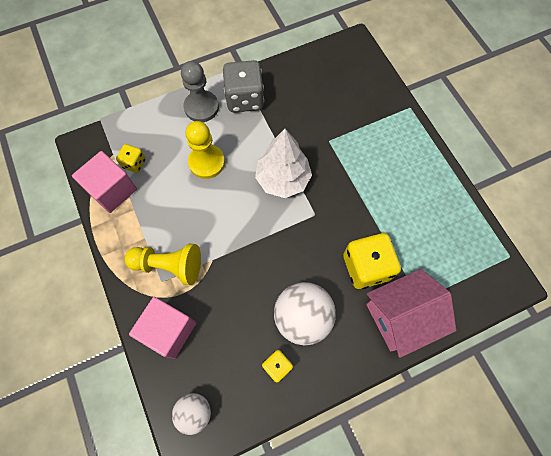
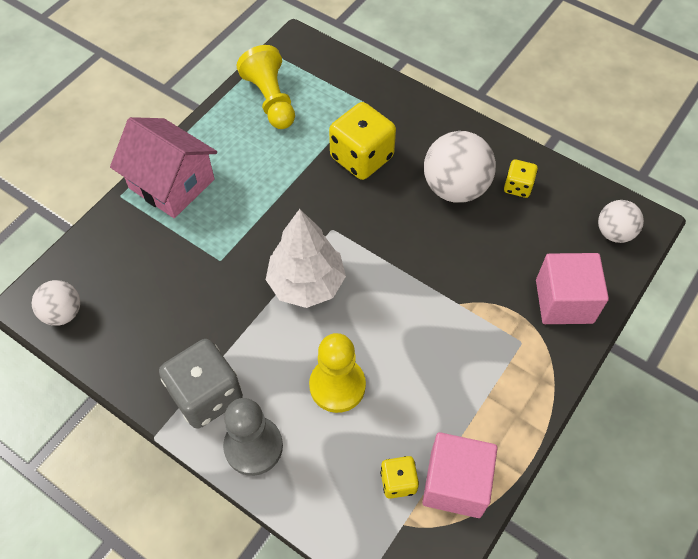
camera: 120 degrees left, 10 degrees down
(169, 265) = (498, 346): yellow pawn -> yellow pawn (271, 100)
(338, 54) = (63, 313): none -> white ball
(400, 316) = (393, 111): pink house -> pink house (171, 183)

